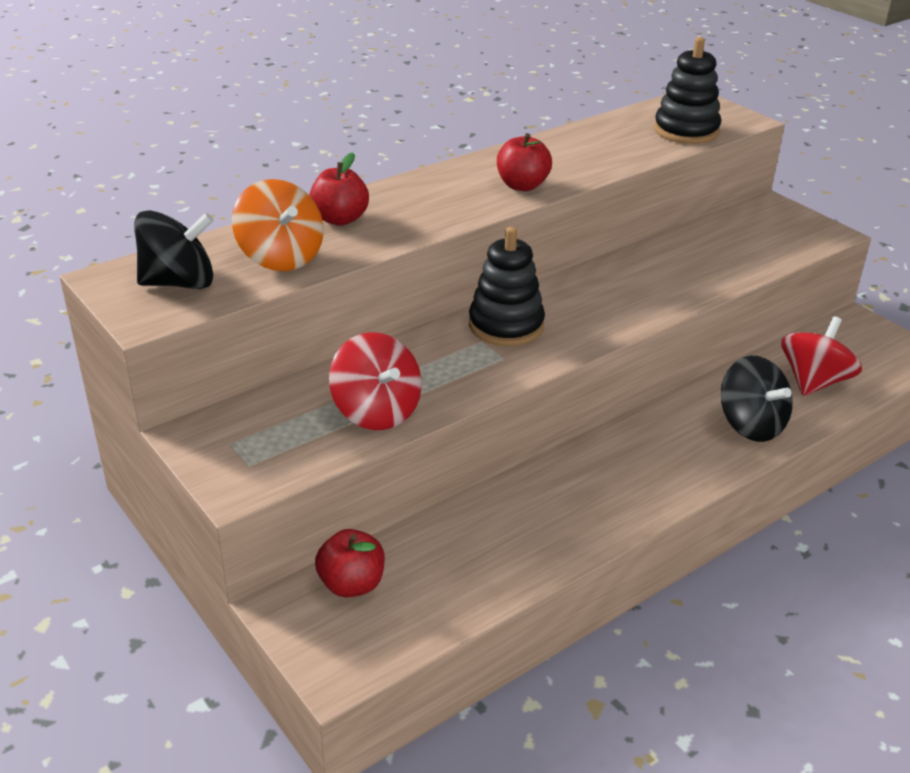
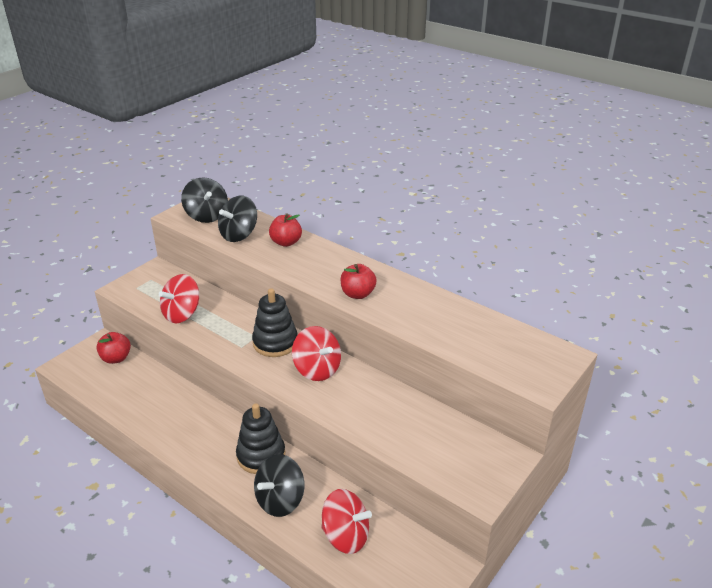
camera: 75 degrees right, 0 degrees up
(281, 257) = (239, 235): orange spinning top -> black spinning top
(584, 299) = (317, 369): none -> red spinning top
(686, 131) = (494, 355): black stacking toy -> black stacking toy (261, 455)

